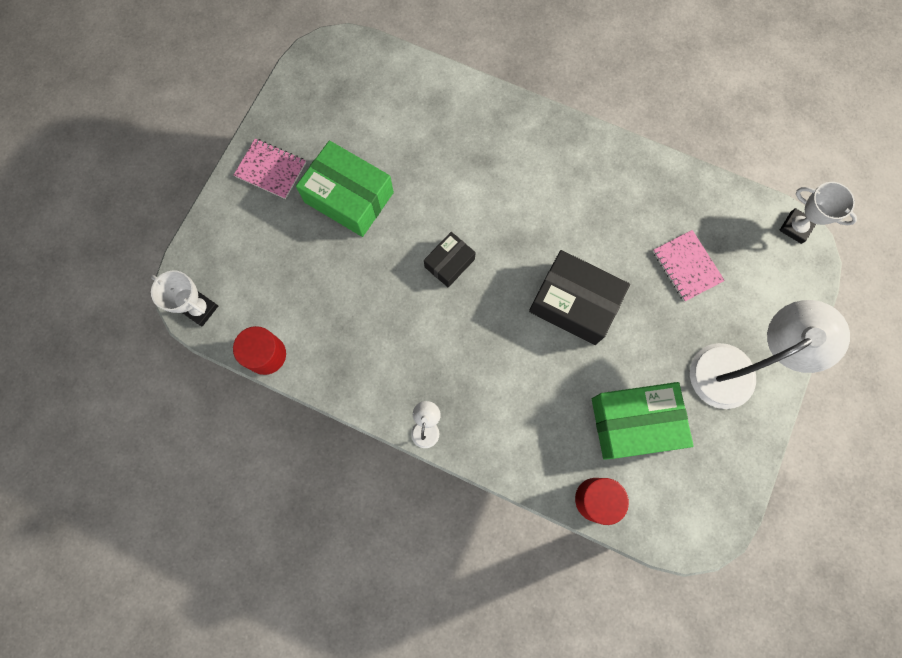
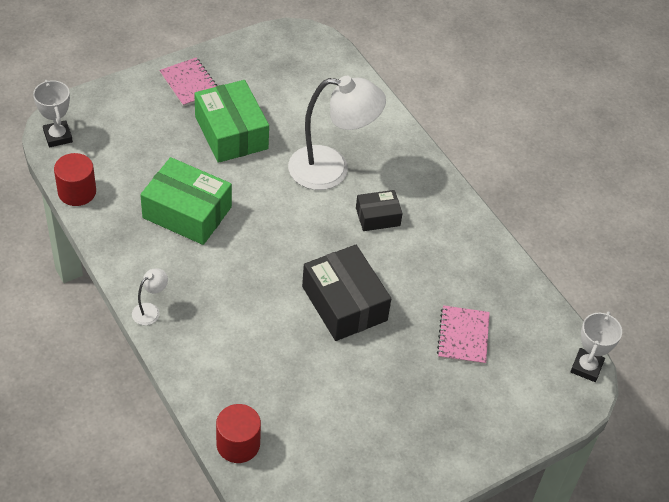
camera: 30 degrees right, 25 degrees down
(449, 263) = (269, 218): black box -> black box (377, 216)
(634, 422) = (319, 413): green box -> green box (187, 212)
(734, 368) = (440, 431): white lamp -> white lamp (331, 169)
(796, 227) = (586, 367): white trophy -> white trophy turned 45 degrees clockwise

